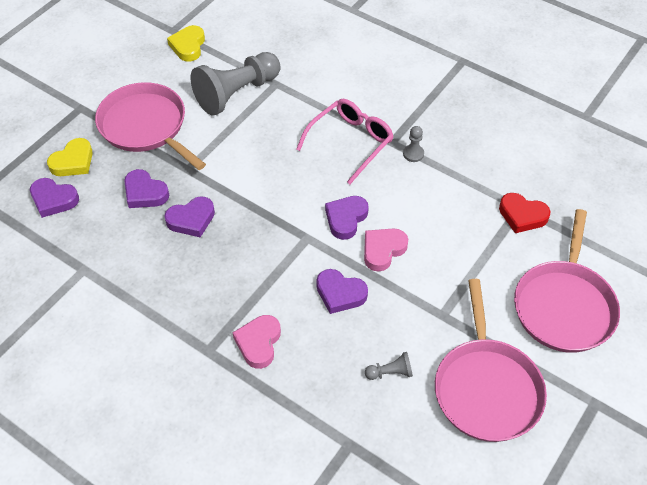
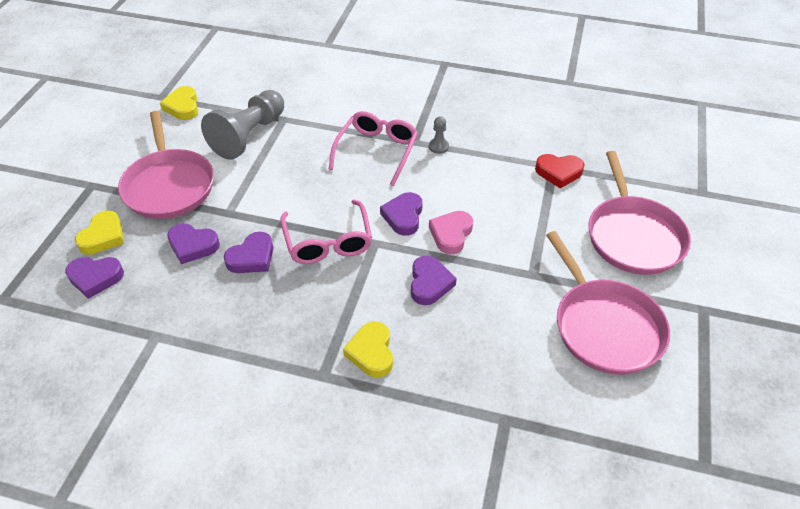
camera: 20 degrees left, 5 degrees down
(146, 126) = (169, 185): pink pan -> pink pan turned 135 degrees counterclockwise
(258, 343) = (371, 352): pink heart -> yellow heart
(265, 224) = (328, 242): none -> pink glasses
(340, 293) = (429, 283): purple heart -> purple heart turned 90 degrees counterclockwise
(390, 372) = (511, 340): grey pawn -> none

